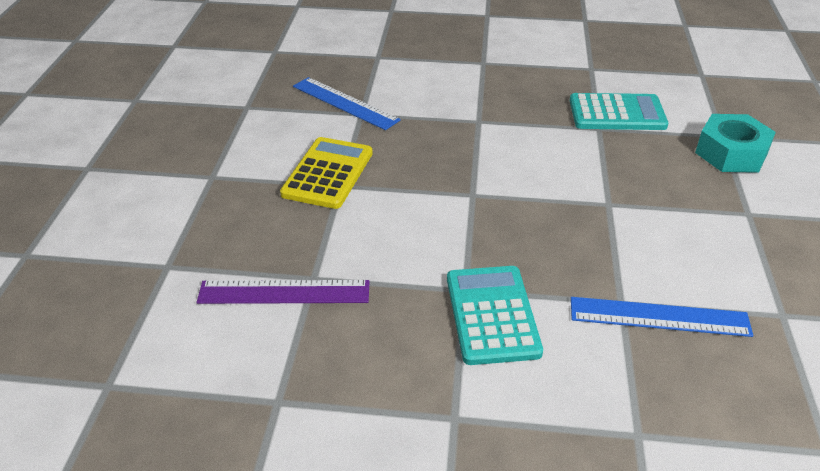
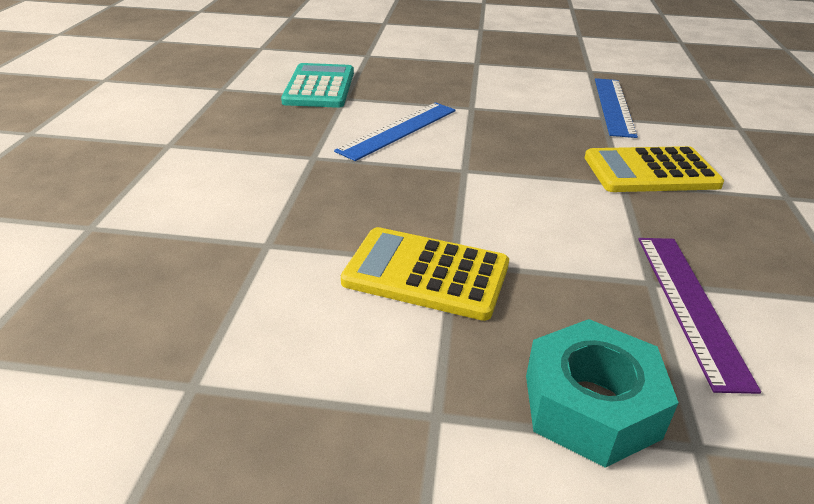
camera: 90 degrees left, 5 degrees down
(345, 103) = (229, 260): blue ruler -> blue ruler (398, 130)
(492, 315) = (650, 171): turquoise calculator -> yellow calculator
(731, 153) = (394, 56): turquoise nut -> turquoise nut (591, 406)

